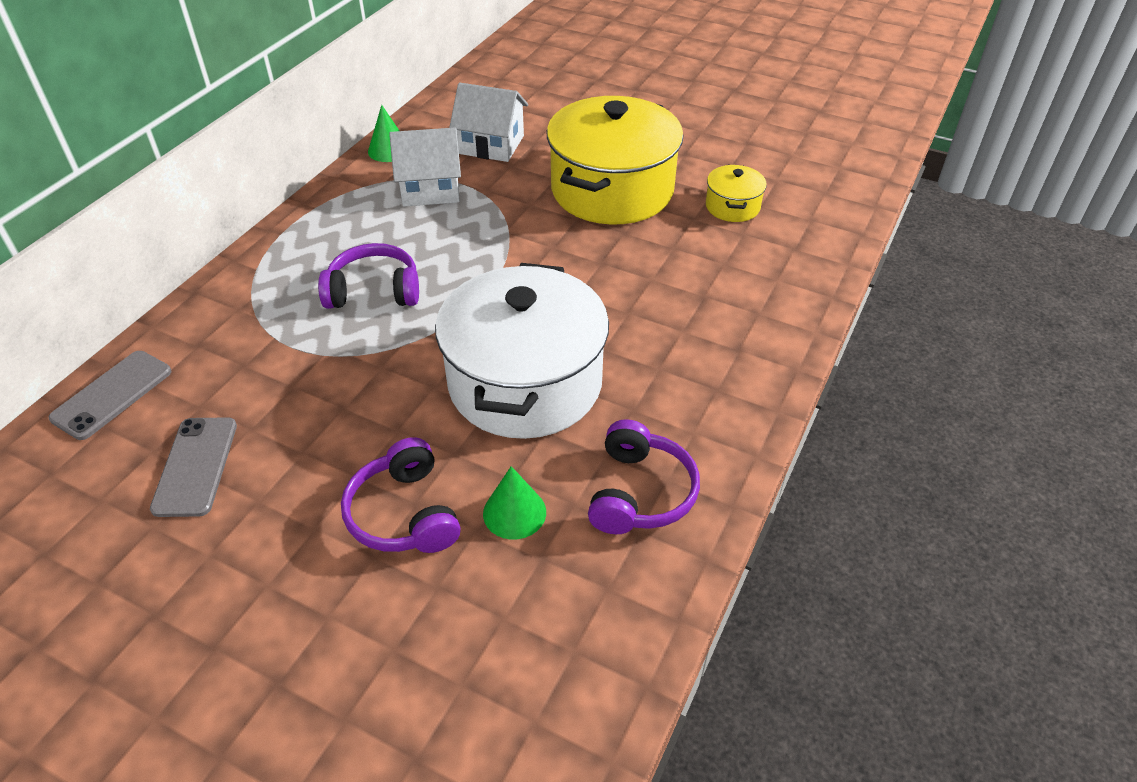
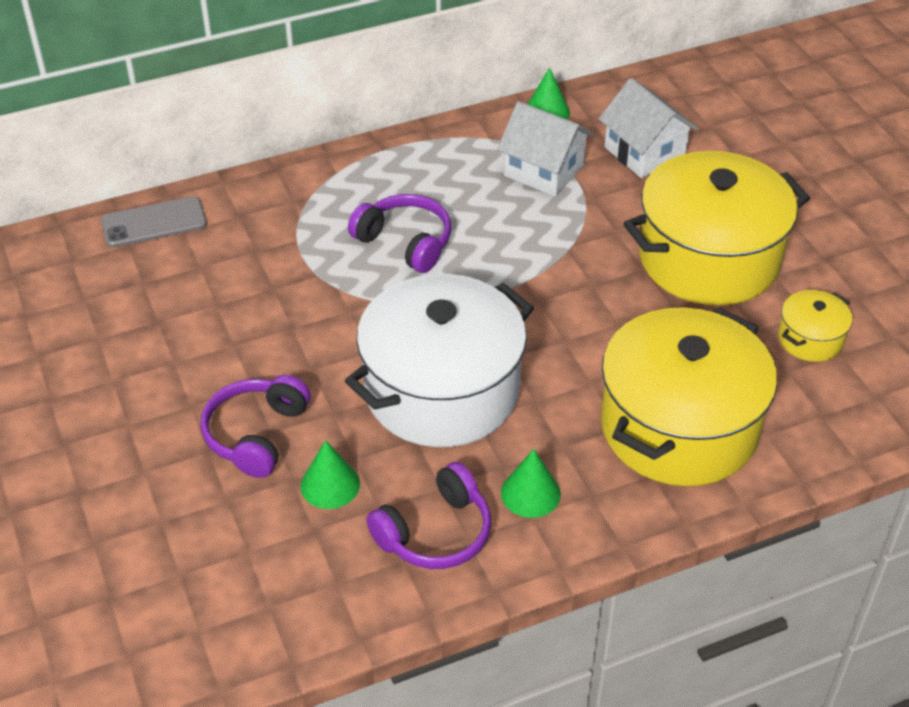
camera: 40 degrees right, 0 degrees up
(196, 466) = (159, 311): grey phone -> none
(675, 416) = (530, 493): none -> green cone
(719, 308) = (679, 427): none -> yellow pot

